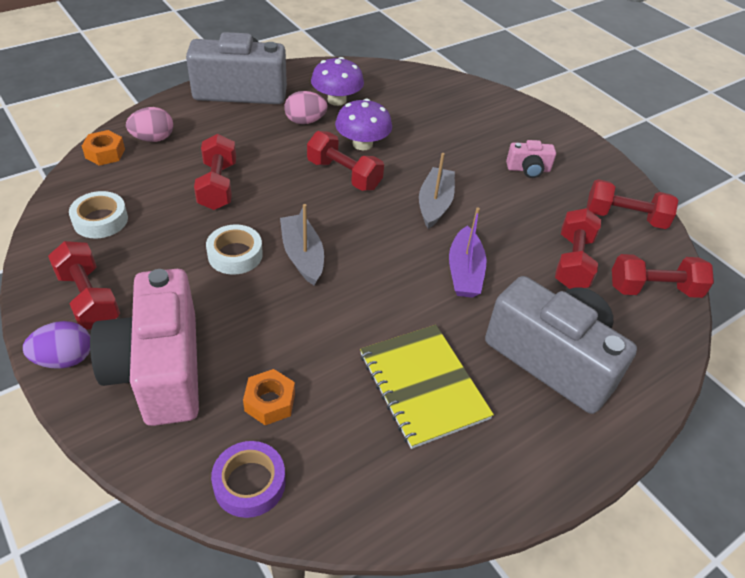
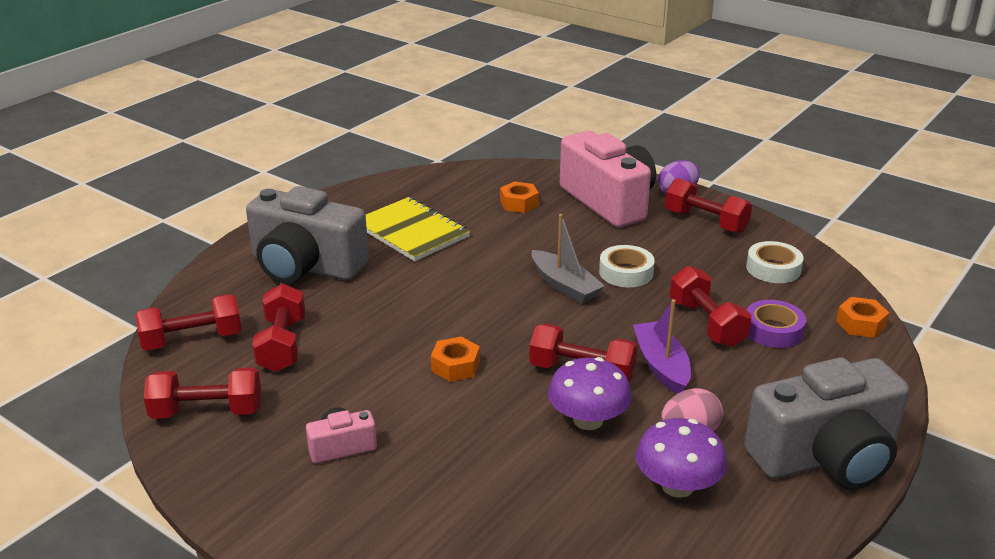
camera: 165 degrees right, 15 degrees down
(153, 139) = (837, 354): pink egg -> none
(249, 483) = (504, 174): purple tape -> purple tape (773, 330)
(435, 204) = (455, 366): grey boat -> orange nut
(464, 272) = (400, 309): purple boat -> purple boat (661, 365)

